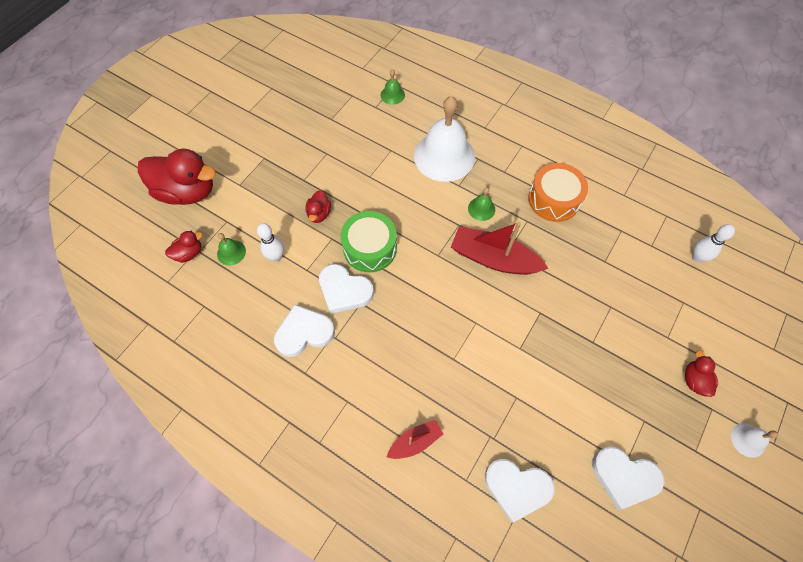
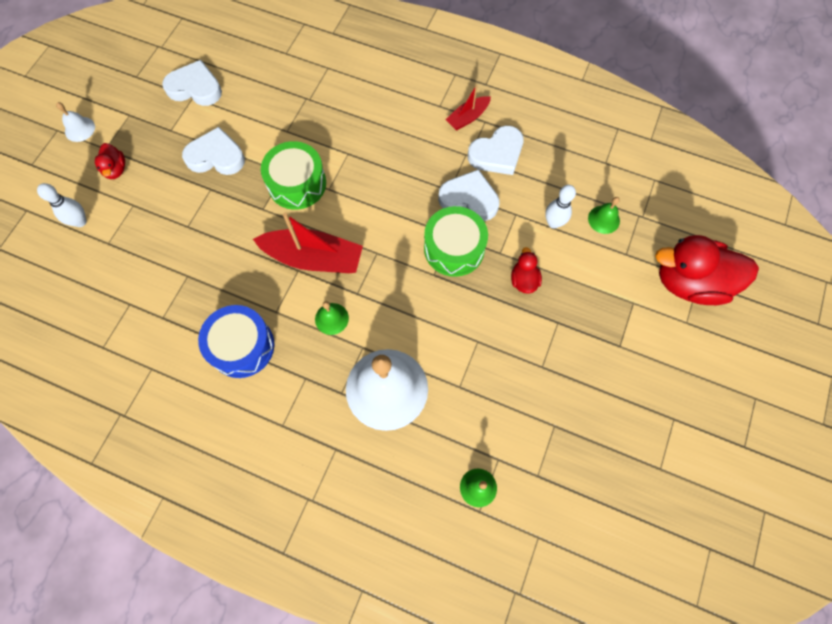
camera: 170 degrees right, 5 degrees up
(189, 253) = (648, 211): red duck -> none
(415, 441) = (373, 86): red boat -> red boat (467, 118)
(506, 333) = (297, 183): none -> green drum
(516, 488) = (285, 68): white heart -> white heart (216, 156)
(553, 199) = (242, 346): orange drum -> blue drum
(697, 257) = (79, 297): white bowling pin -> white bowling pin (80, 222)

